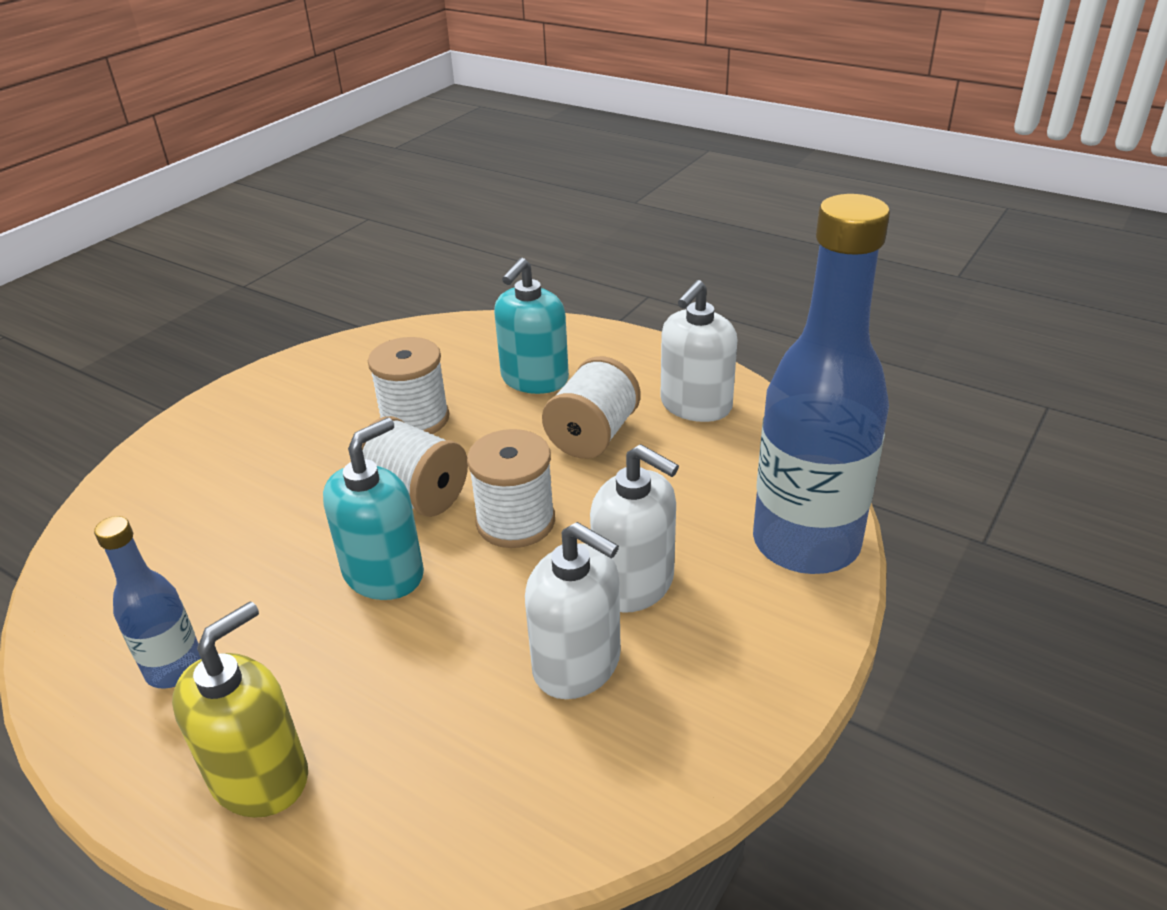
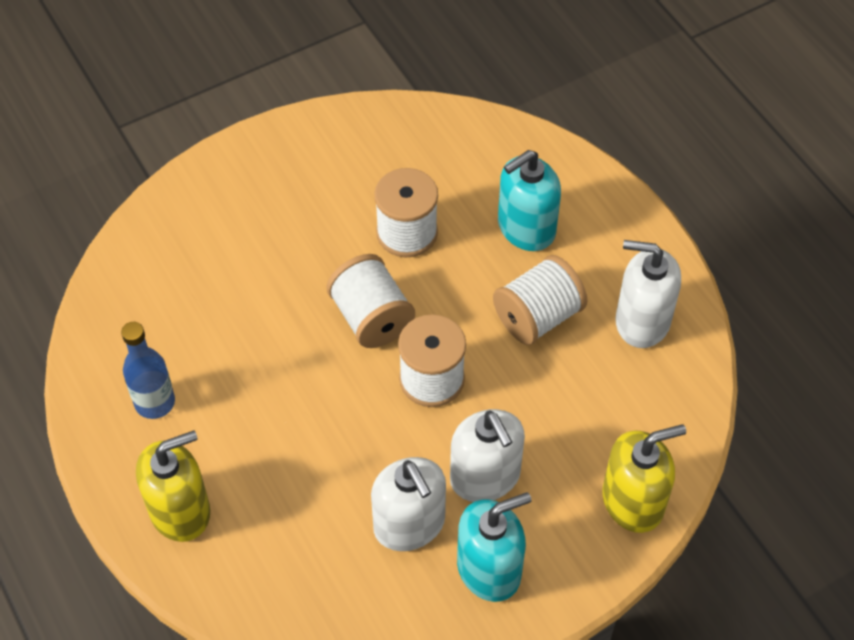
camera: 25 degrees right, 20 degrees up
(384, 573) = (317, 384): turquoise soap dispenser -> turquoise soap dispenser (489, 569)
(695, 405) = (642, 321): white soap dispenser -> white soap dispenser turned 45 degrees clockwise
(806, 543) = (633, 501): blue bottle -> yellow soap dispenser

